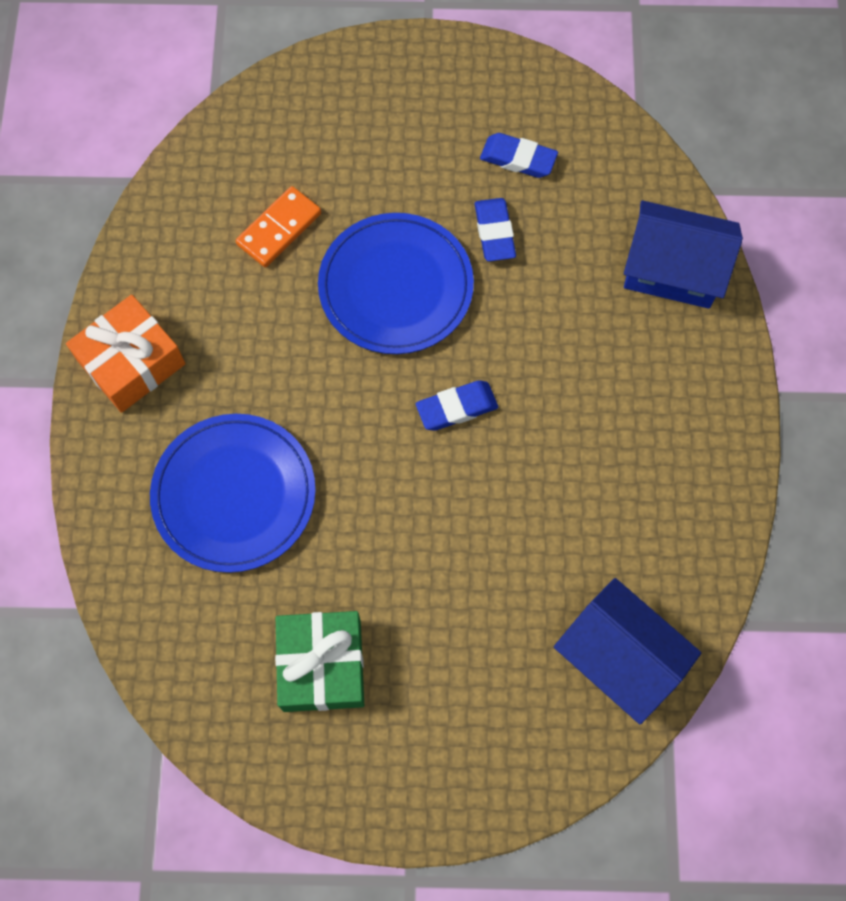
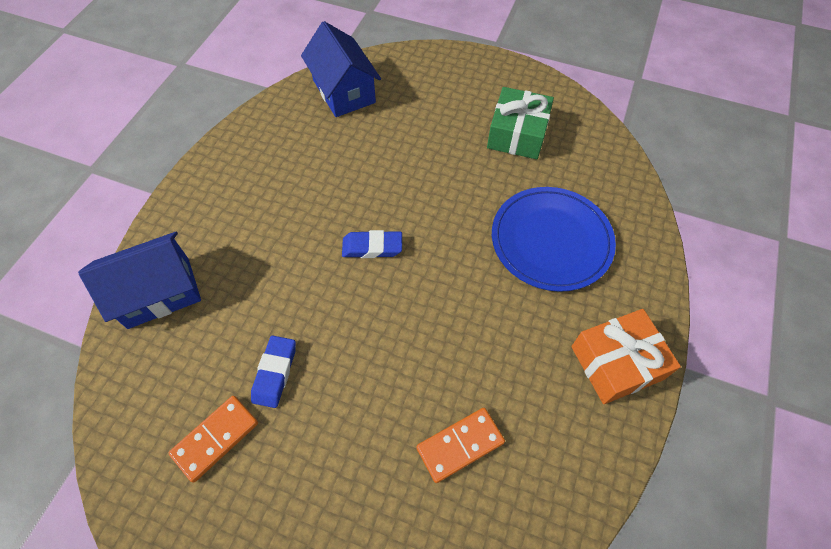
camera: 160 degrees left, 10 degrees down
(396, 286) = (378, 353): blue plate -> none
(518, 159) = (215, 438): blue eraser -> orange domino
(672, 270) = (159, 292): blue house -> blue house turned 60 degrees counterclockwise

